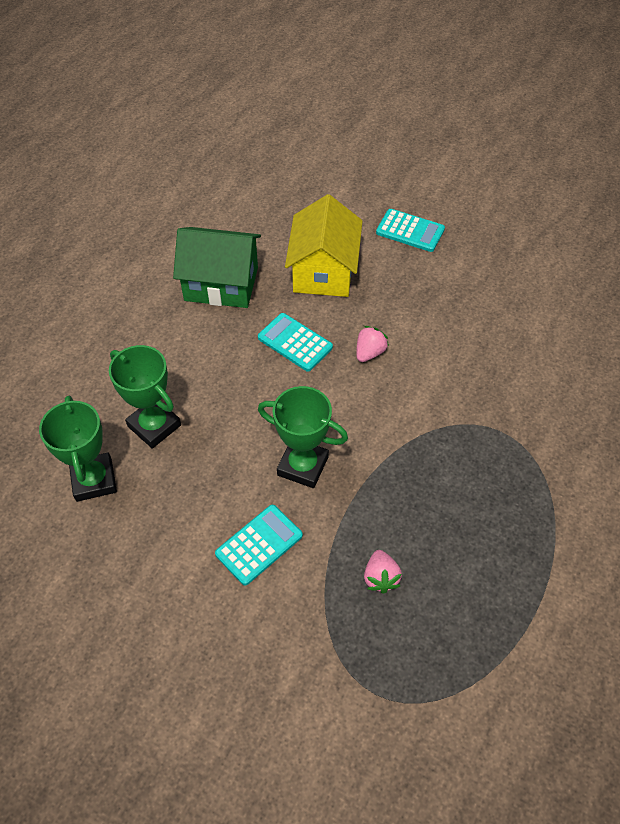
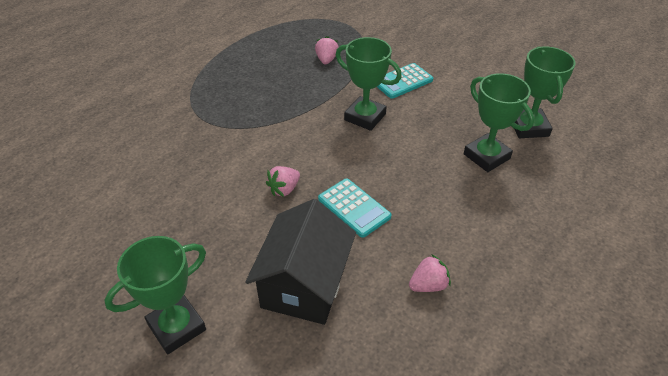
camera: 170 degrees left, 10 degrees down
(221, 284) = (428, 285): green house -> pink strawberry
(323, 271) = (304, 284): yellow house -> black house
(410, 231) = (177, 327): turquoise calculator -> green trophy

